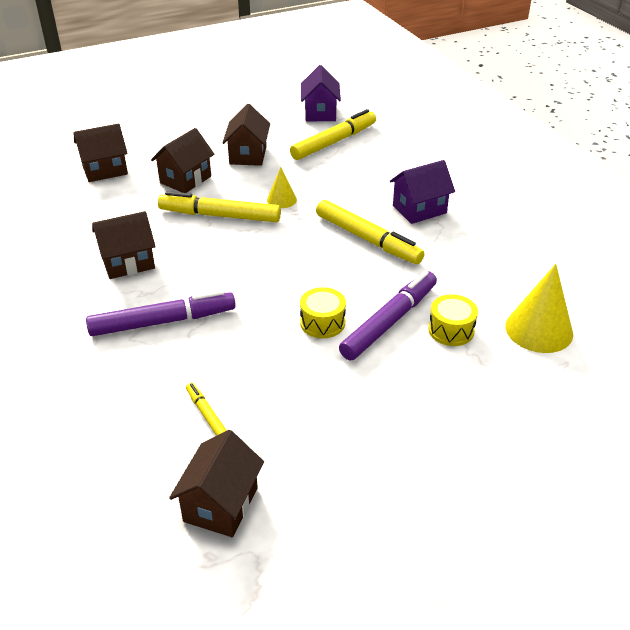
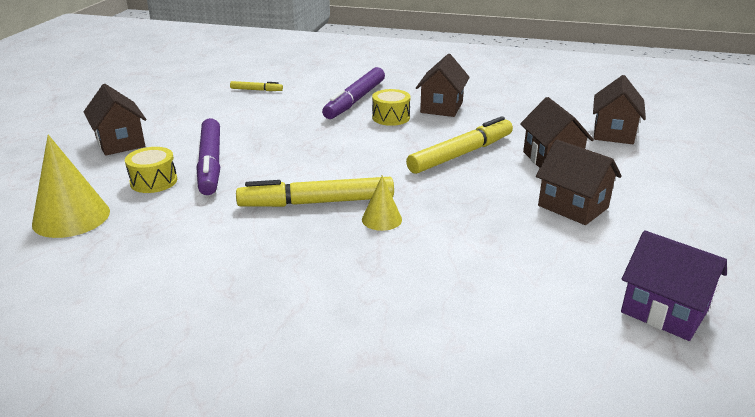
camera: 130 degrees right, 10 degrees down
(221, 504) = (199, 78): brown house -> brown house (120, 142)
(281, 199) = (450, 190): yellow cone -> yellow cone (381, 219)
(322, 323) = (258, 142): yellow drum -> yellow drum (391, 117)
(334, 142) = (549, 278): yellow marker -> none
(419, 209) = (314, 257): purple house -> none

